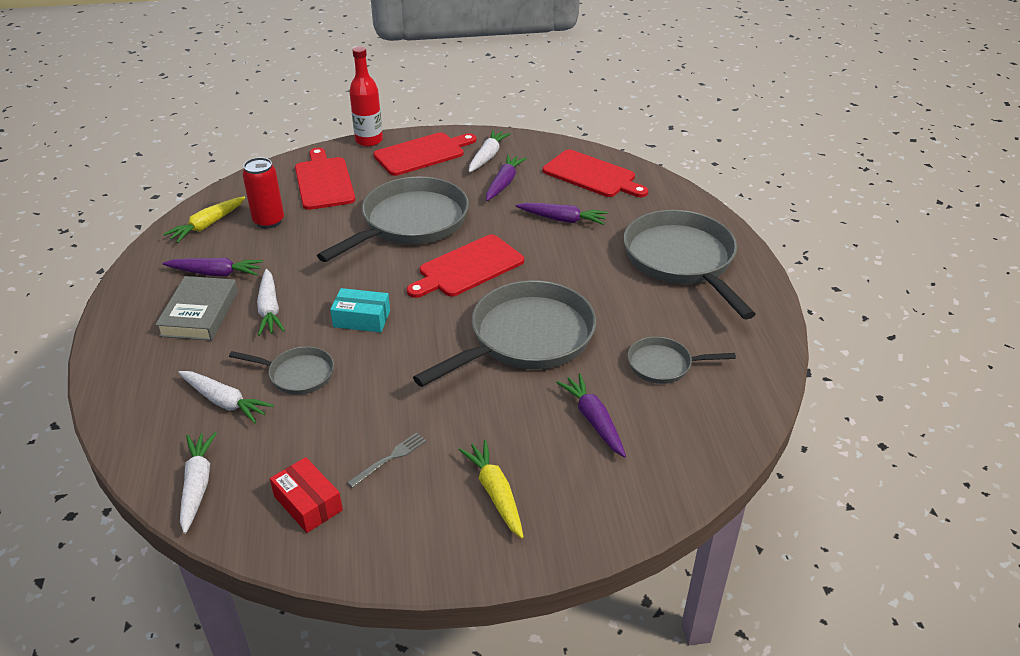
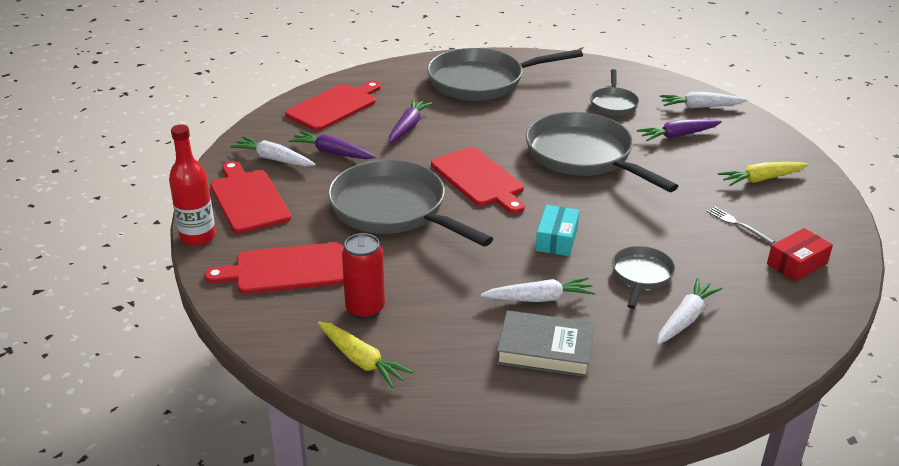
camera: 85 degrees left, 5 degrees down
(197, 485) = (795, 326): white carrot -> white carrot (700, 107)
(215, 273) = (469, 344): purple carrot -> none

